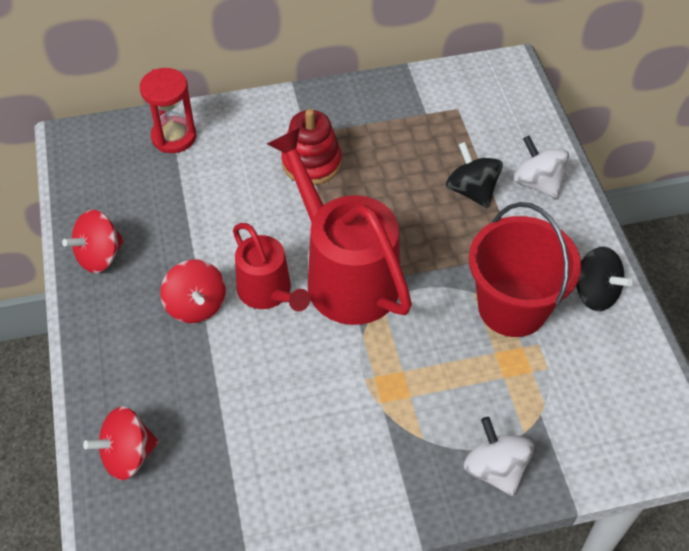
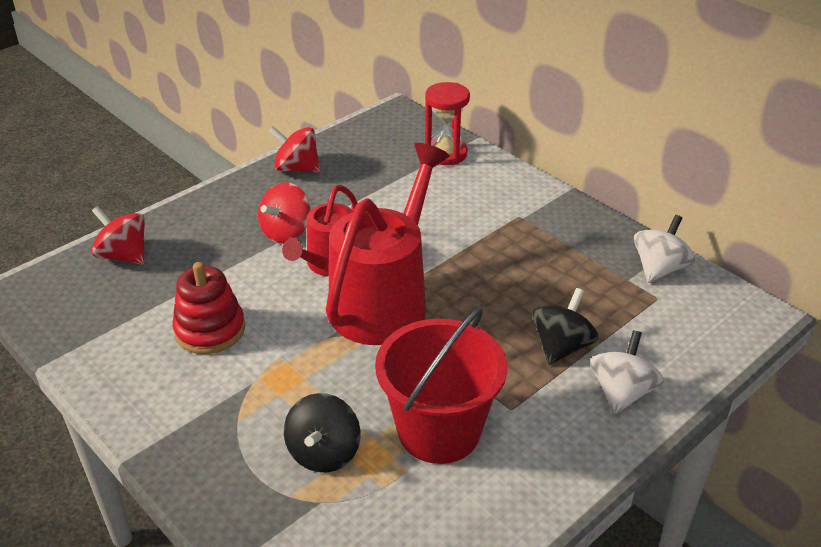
camera: 60 degrees right, 15 degrees down
(311, 163) = (492, 233): red stacking toy -> red stacking toy (210, 330)
(495, 469) = (232, 487): white spinning top -> white spinning top (659, 269)
(594, 293) = (512, 494): black spinning top -> black spinning top (324, 453)

